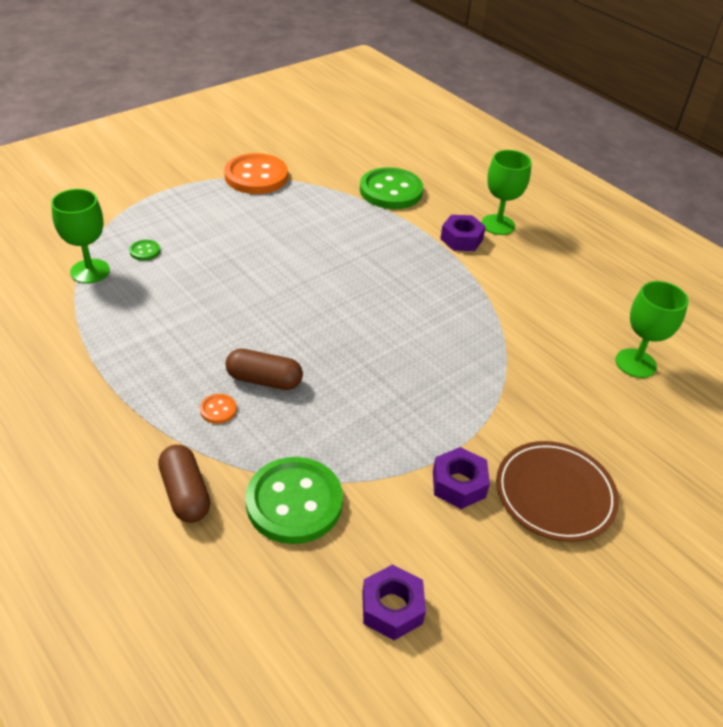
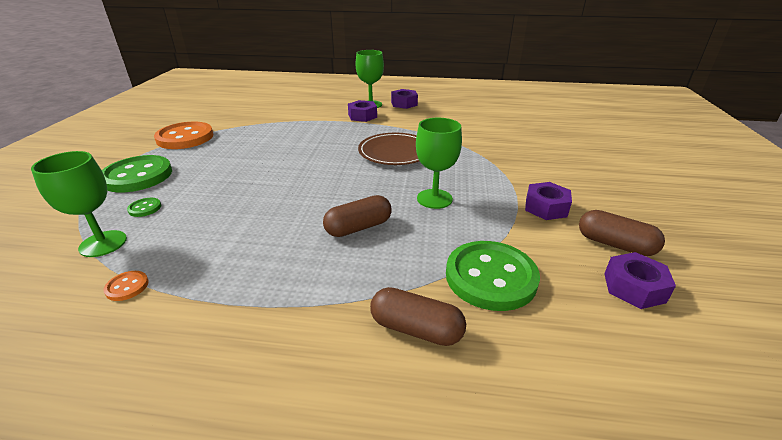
camera: 40 degrees left, 10 degrees down
(218, 410) = (354, 262): orange button -> orange button (127, 287)
(391, 191) = (290, 113): green button -> green button (137, 176)
(452, 567) = (615, 244): none -> brown capsule
(541, 245) = (404, 103): none -> purple nut
(555, 494) = (585, 184): brown plate -> brown plate (395, 152)
(635, 363) = (517, 124): green goblet -> green goblet (434, 199)

